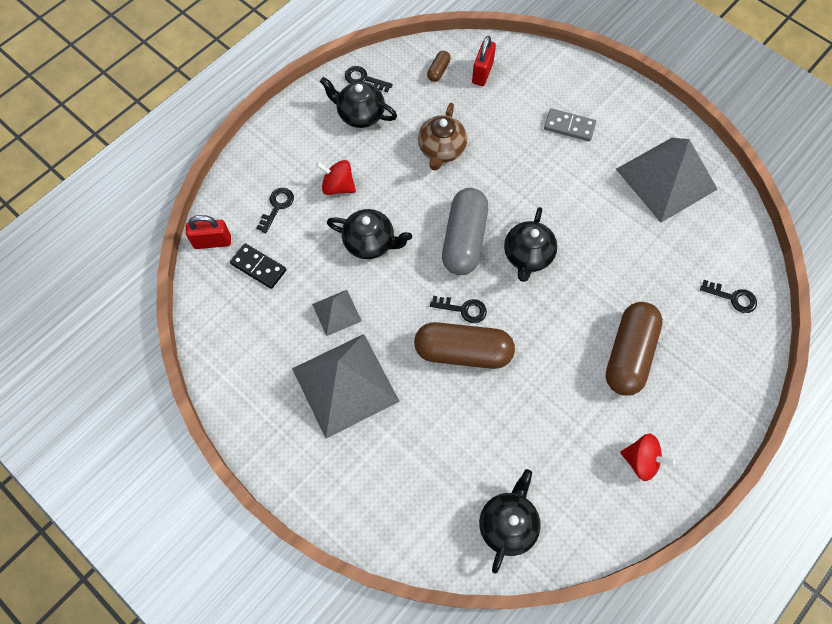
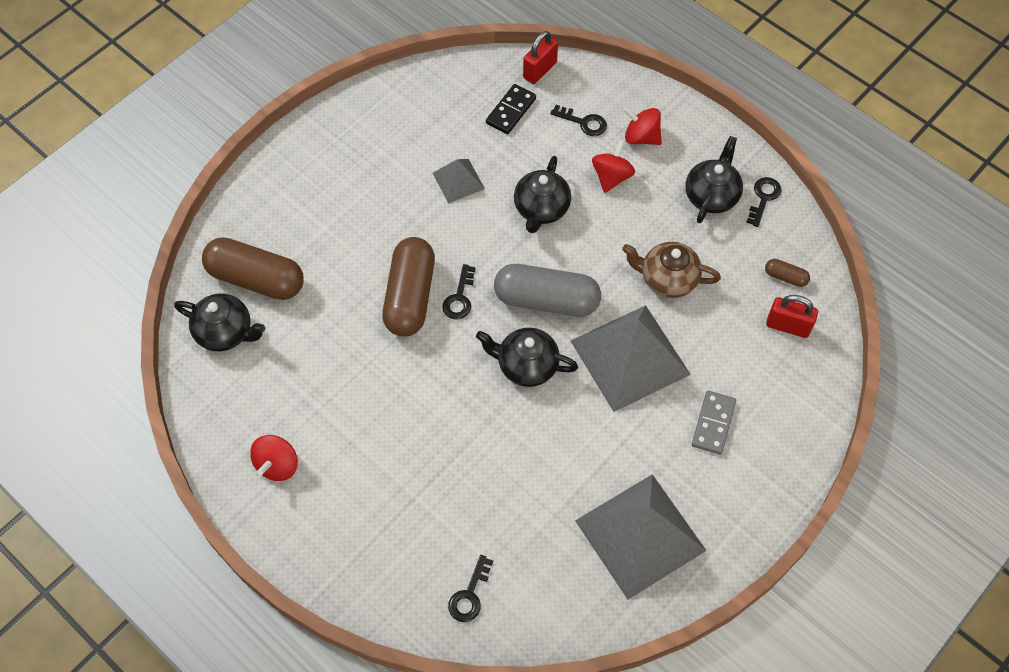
camera: 90 degrees right, 5 degrees down
(212, 242) = (540, 70): red padlock -> red padlock turned 45 degrees clockwise
(297, 162) = (641, 137): none -> red spinning top
(345, 384) = (379, 190): grey pyramid -> grey pyramid (630, 357)
(628, 354) = (400, 464): brown capsule -> brown capsule (256, 279)

